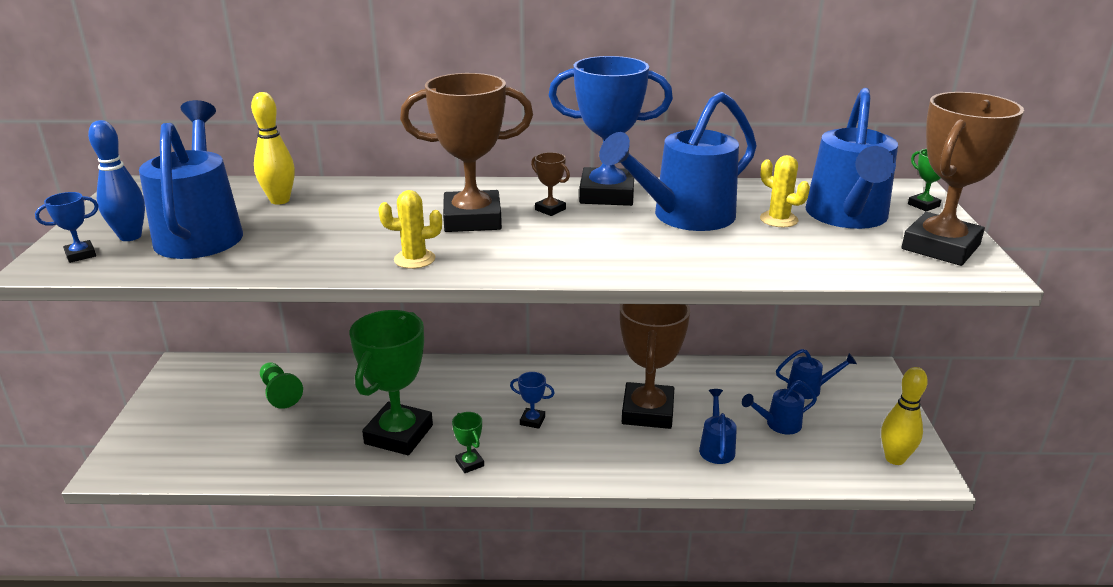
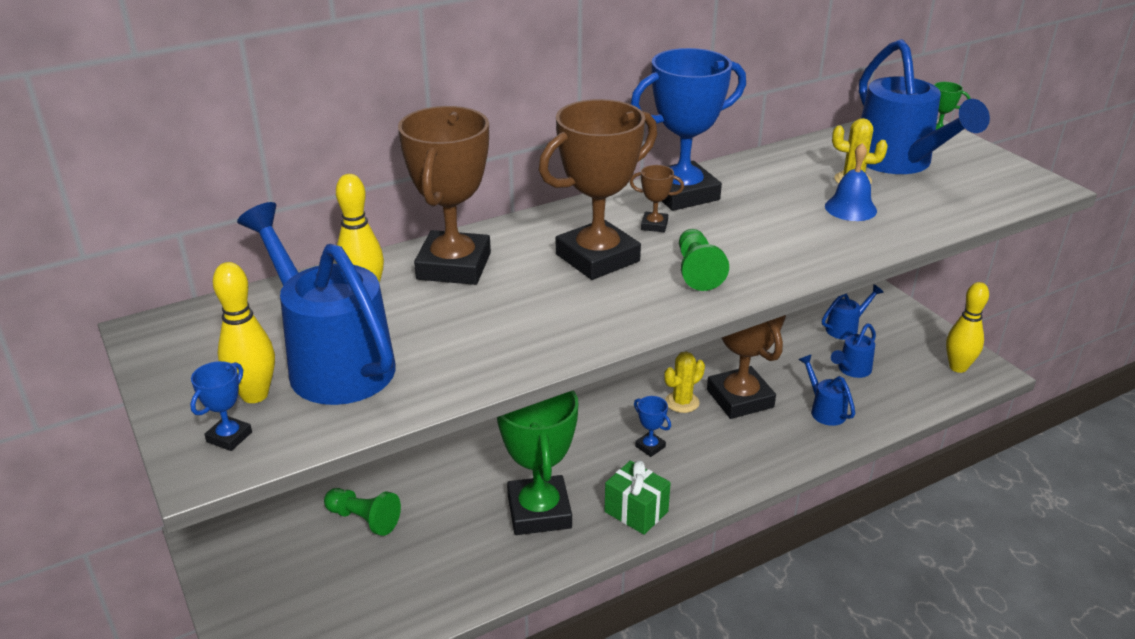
camera: 30 degrees left, 5 degrees up
(130, 236) = (255, 395): blue bowling pin -> yellow bowling pin
(414, 259) = (605, 319): yellow cactus -> yellow cactus (682, 402)
(469, 463) = (636, 511): green trophy -> green gift
(532, 420) = (650, 447): blue trophy -> blue trophy turned 60 degrees clockwise
(536, 248) = (697, 271): none -> green pawn
(684, 217) = (777, 199): blue watering can -> none
(744, 239) = (850, 208): none -> blue bell
(940, 247) = (993, 173): brown trophy -> brown trophy (454, 266)

